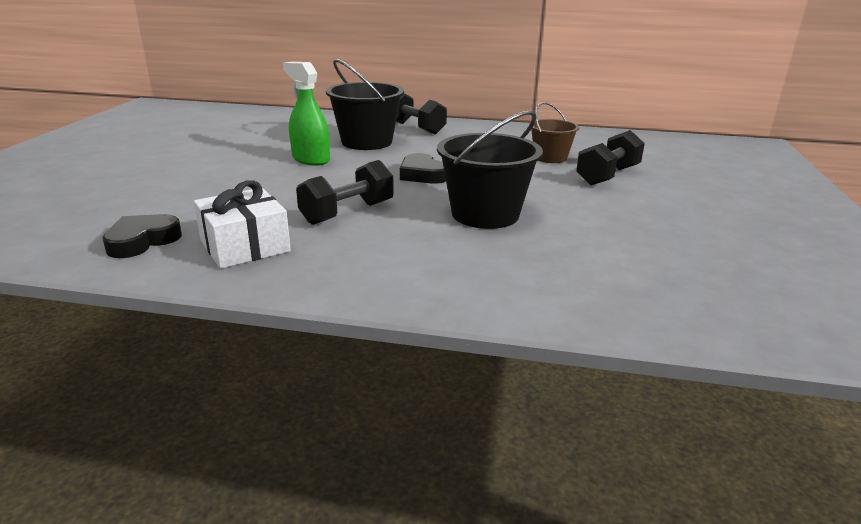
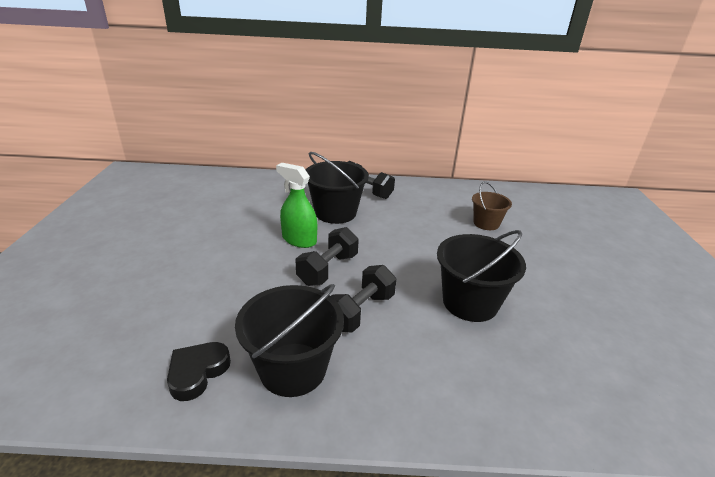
camera: 10 degrees left, 5 degrees up
(245, 246) = (293, 369): white gift -> black bucket
(422, 174) = (398, 253): black heart -> none
(607, 176) = (538, 243): black dumbbell -> black dumbbell (328, 269)

